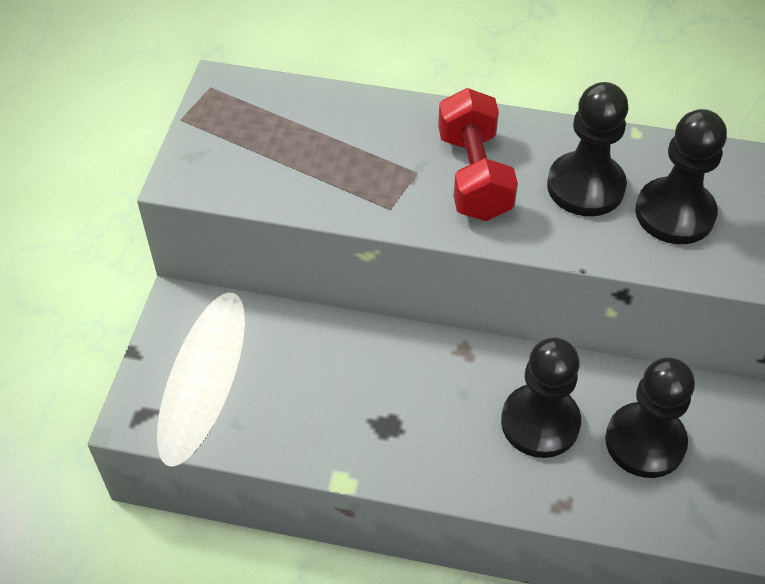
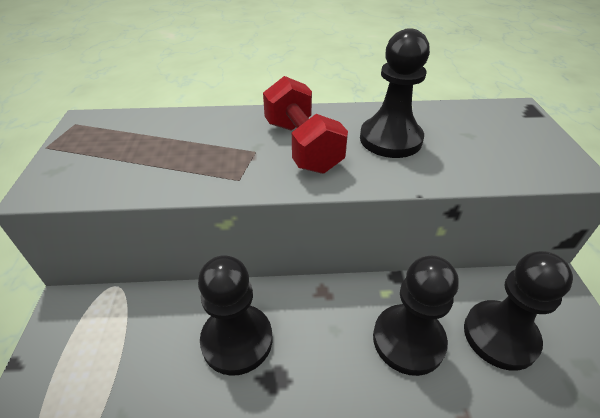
camera: 15 degrees left, 10 degrees down
(675, 213) = (465, 145): black pawn -> black pawn (237, 340)

